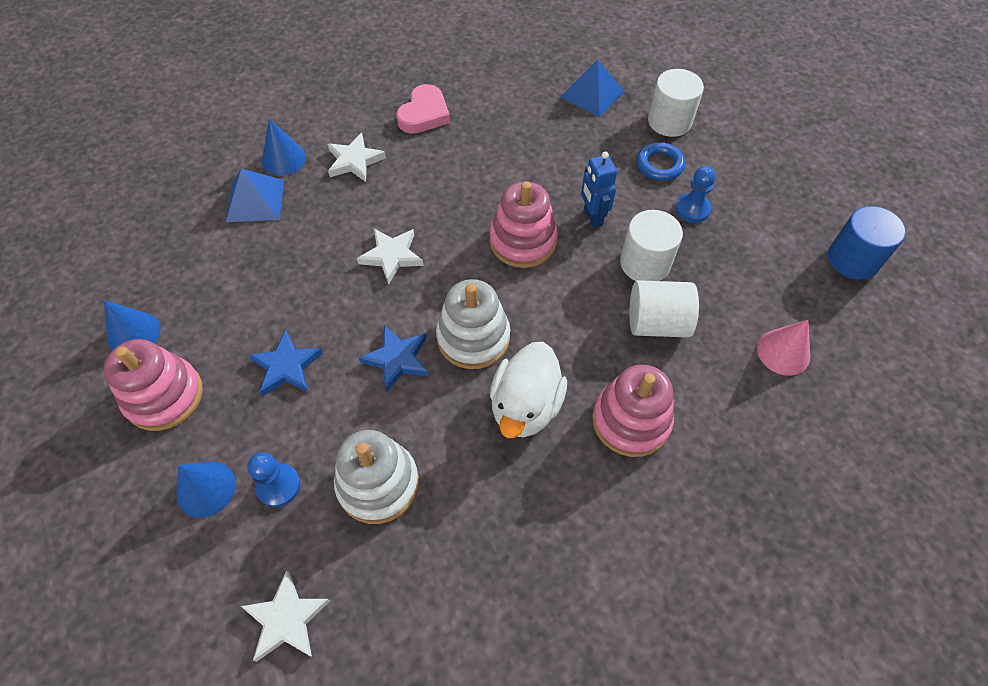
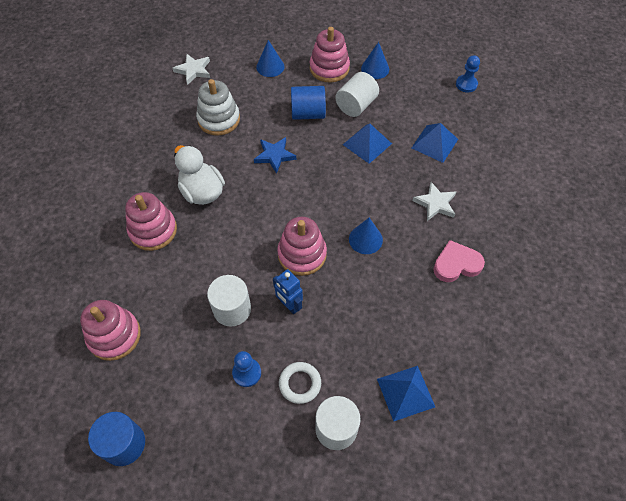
camera: 125 degrees right, 0 degrees up
(278, 486) = (250, 88): blue pawn -> blue pawn (466, 84)
(284, 159) = (462, 169): blue cone -> blue cone (365, 239)
(287, 366) = (308, 113): blue star -> blue cylinder
(302, 267) = (367, 144): none -> blue pyramid
(392, 256) = (343, 185): white star -> none
(424, 114) = (456, 264): pink heart -> pink heart turned 105 degrees clockwise
(473, 337) = (259, 193): white stacking toy -> none
(592, 217) = (289, 305): blue robot -> blue robot turned 150 degrees counterclockwise
(657, 323) = (190, 284): white cylinder -> white cylinder (356, 105)
(659, 165) = (300, 384): blue ring -> white ring
(783, 352) = (114, 336): pink cone -> pink stacking toy

